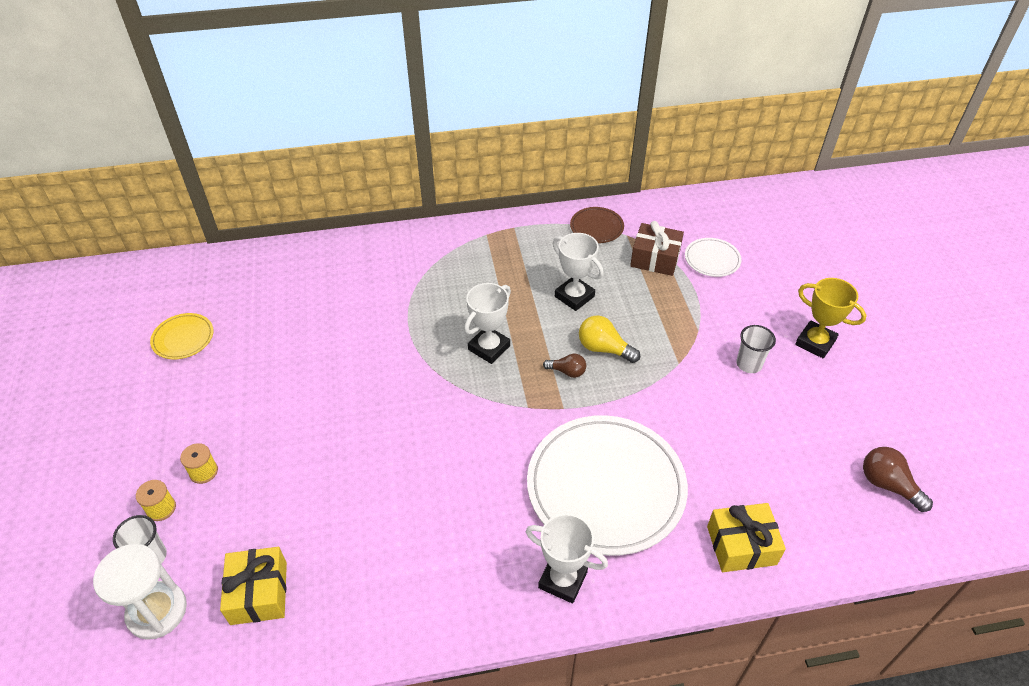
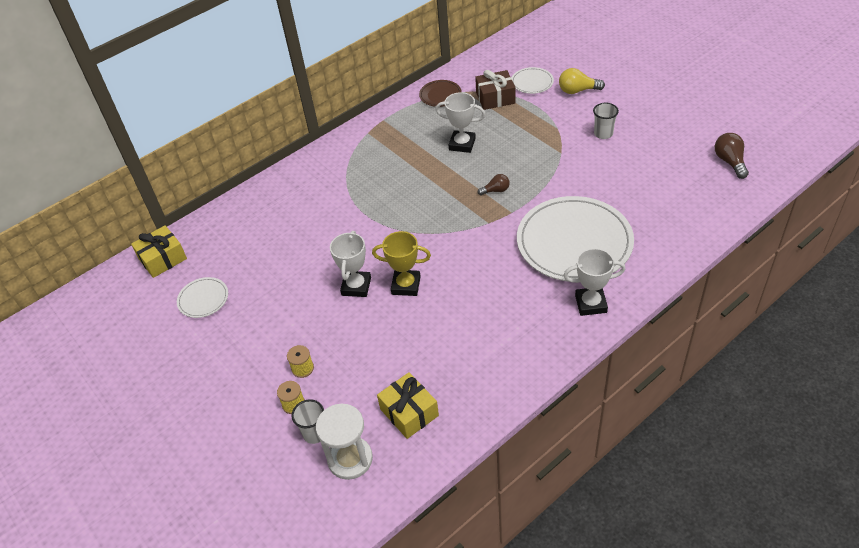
camera: 25 degrees left, 0 degrees up
(183, 338) = (203, 299): yellow plate -> white plate
(489, 348) = (432, 201): white trophy -> white trophy (356, 286)
(604, 349) = (507, 166): yellow light bulb -> yellow light bulb (577, 90)
(741, 545) = (676, 233): yellow gift -> yellow gift (162, 259)
(815, 342) = (632, 103): yellow trophy -> yellow trophy (406, 285)
(888, 485) = (730, 162): brown light bulb -> brown light bulb turned 60 degrees clockwise

